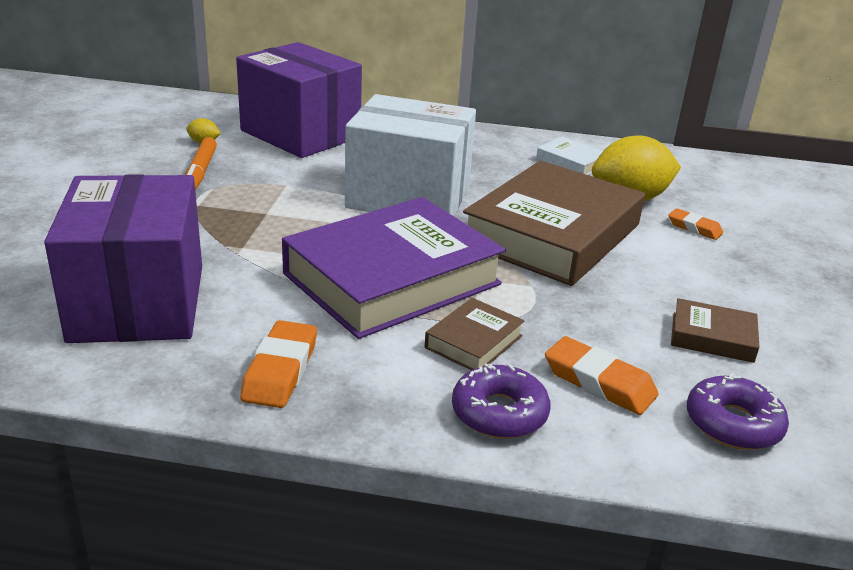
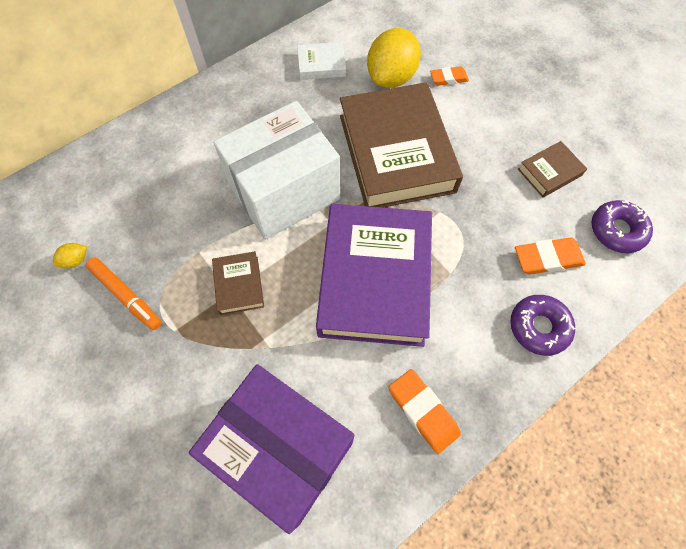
camera: 45 degrees left, 35 degrees up
(300, 134) = (126, 186): purple box -> none
(473, 341) = (470, 287): brown book -> brown book (239, 285)

